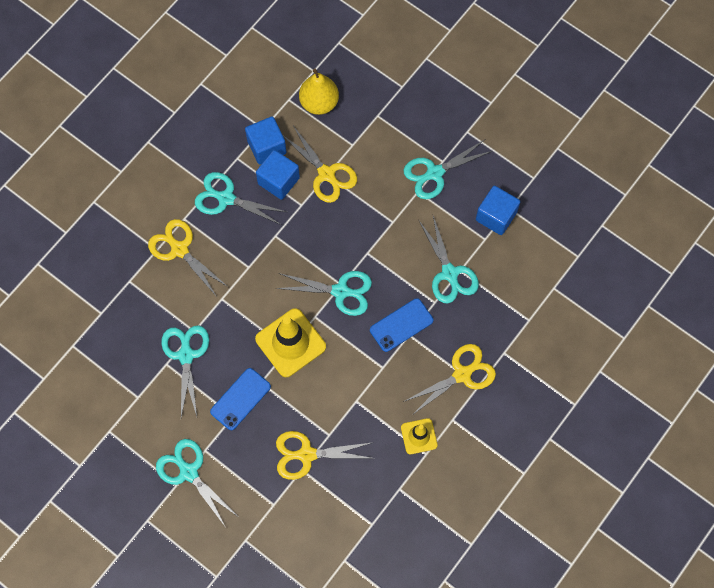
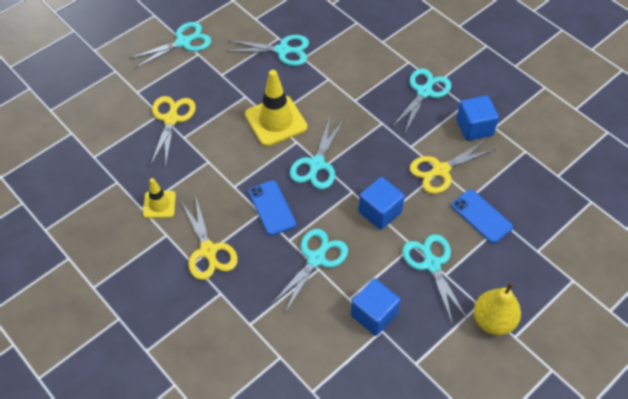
camera: 100 degrees right, 15 degrees down
(179, 249) = (380, 56): yellow scissors -> none
(240, 399) = (234, 81): blue phone -> blue phone (481, 216)
(278, 181) = (437, 132): blue cube -> blue cube (380, 212)
(319, 103) = (520, 175): yellow pear -> yellow pear (493, 320)
(450, 274) = (316, 259): turquoise scissors -> turquoise scissors turned 135 degrees clockwise

